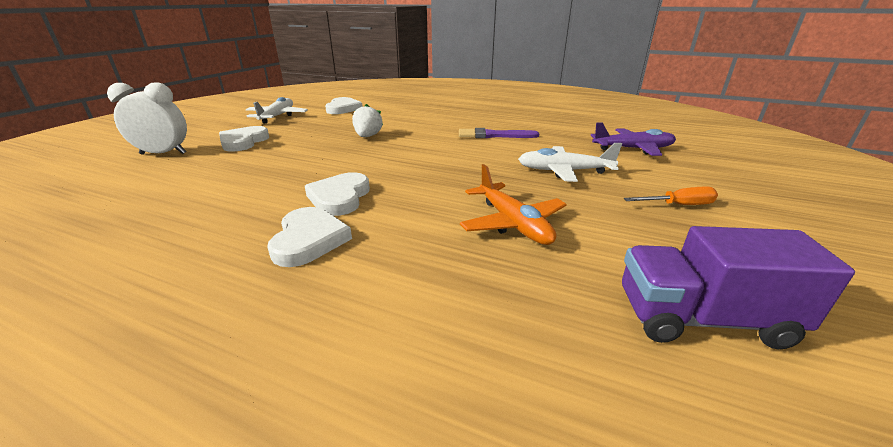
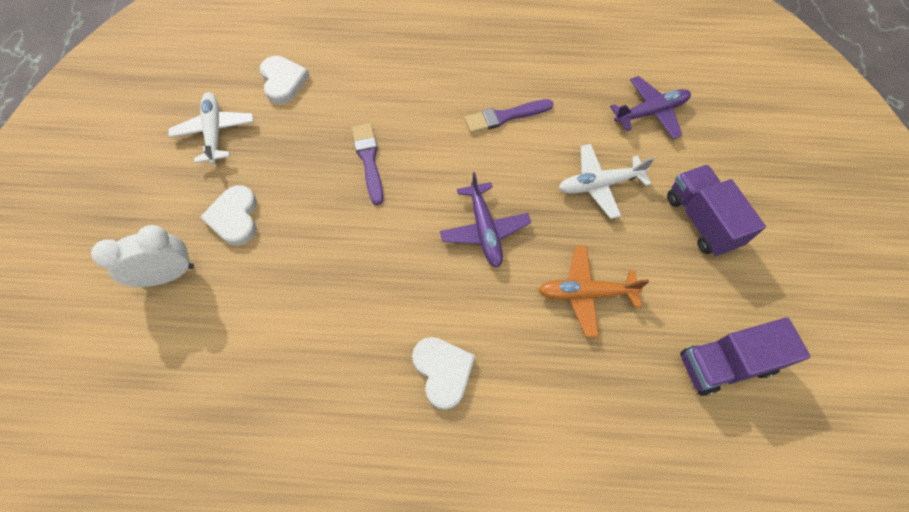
camera: 20 degrees left, 35 degrees up
(339, 197) = (424, 300): white heart -> none
(367, 136) = (369, 160): white strawberry -> purple brush
(433, 175) = (484, 230): none -> purple plane
(513, 223) = (585, 293): orange plane -> orange plane turned 135 degrees clockwise
(678, 205) = (701, 220): orange screwdriver -> purple truck

